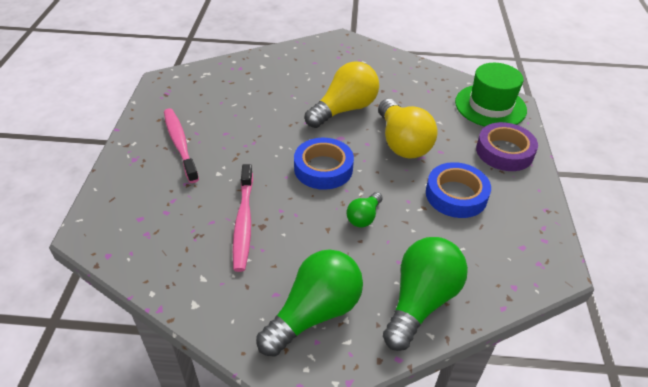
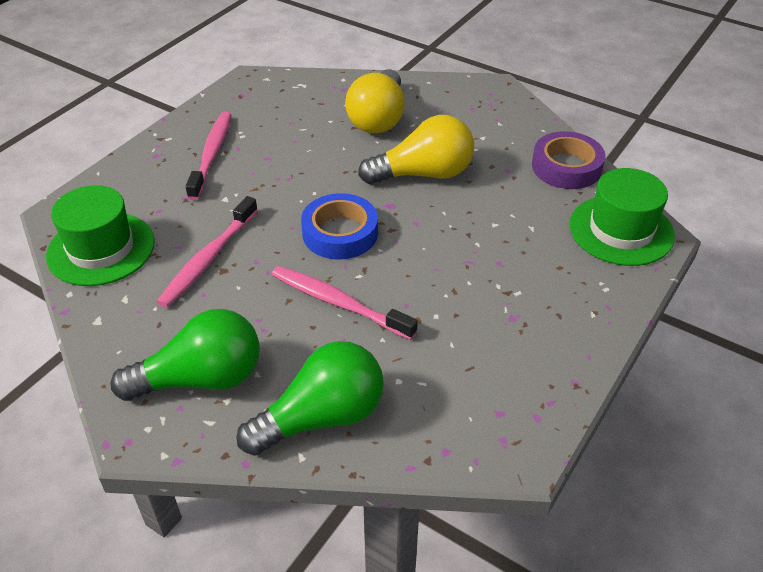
camera: 30 degrees right, 0 degrees up
(149, 247) = (101, 249): none -> green hat
(364, 217) = (339, 303): green light bulb -> pink toothbrush
(402, 143) = (460, 236): yellow light bulb -> yellow light bulb (378, 118)
(456, 195) = (471, 321): blue tape -> none
(504, 152) = (585, 293): purple tape -> purple tape (566, 167)

